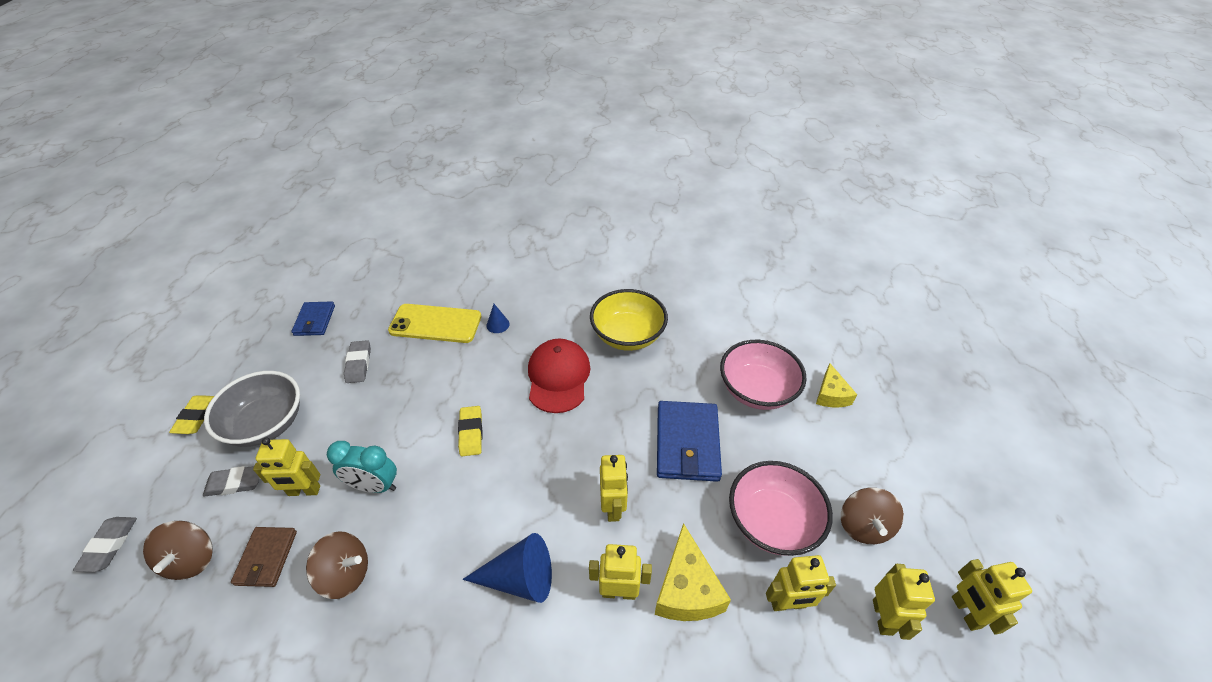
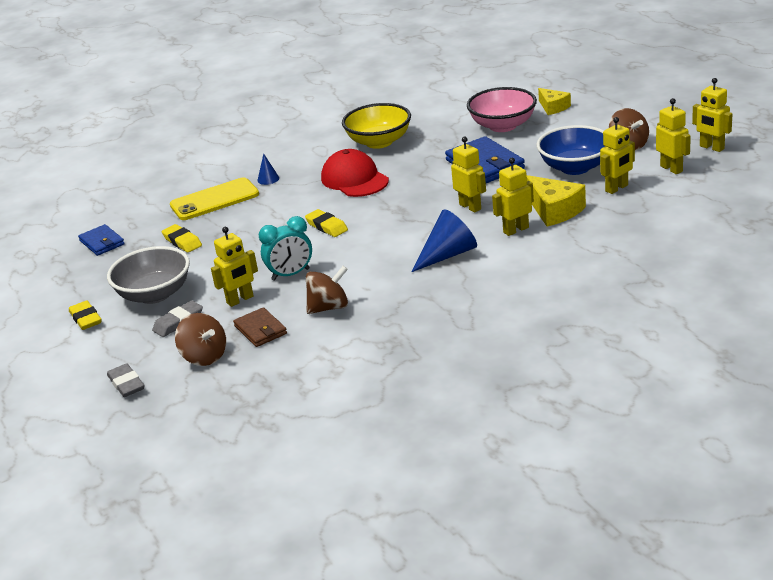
camera: 30 degrees left, 15 degrees down
(358, 364) = (182, 241): grey eraser -> yellow eraser
(772, 522) = (575, 167): pink bowl -> blue bowl

